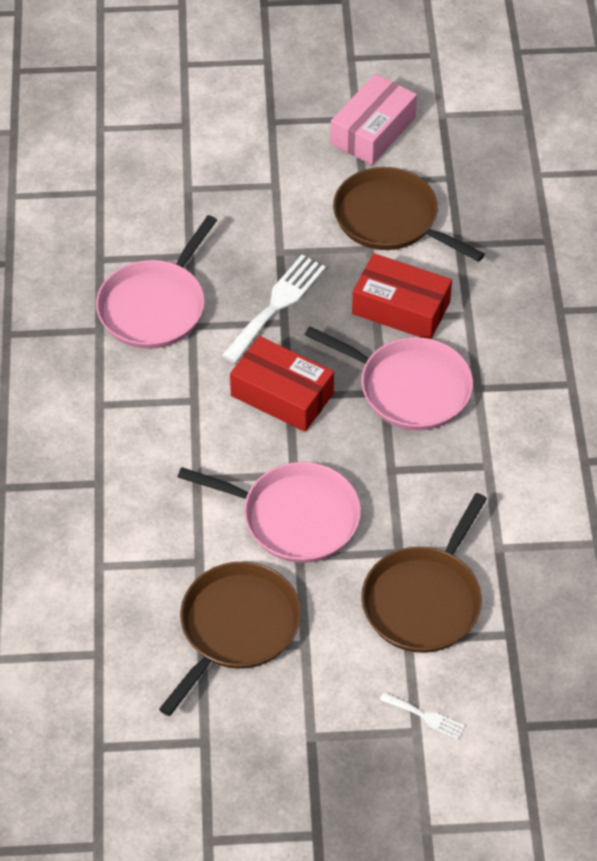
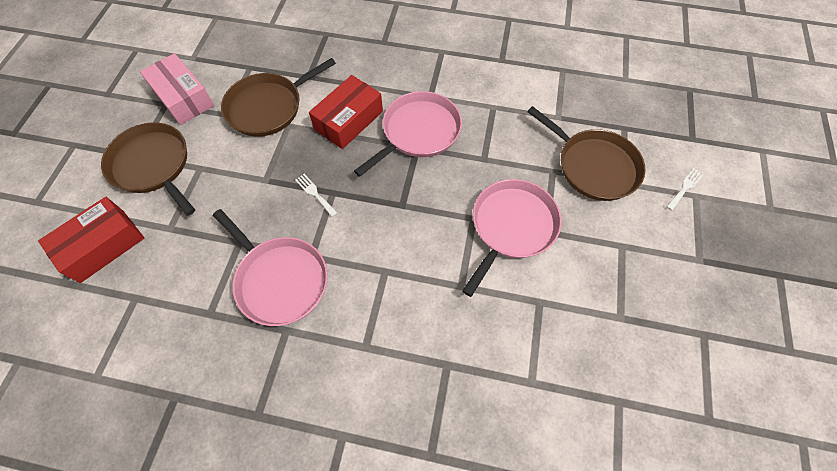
camera: 75 degrees left, 10 degrees up
(236, 628) = (604, 289): brown pan -> brown pan (153, 165)
(276, 305) = (315, 194): white fork -> white fork, size x0.50
(282, 395) = (399, 209): red box -> red box (103, 245)

